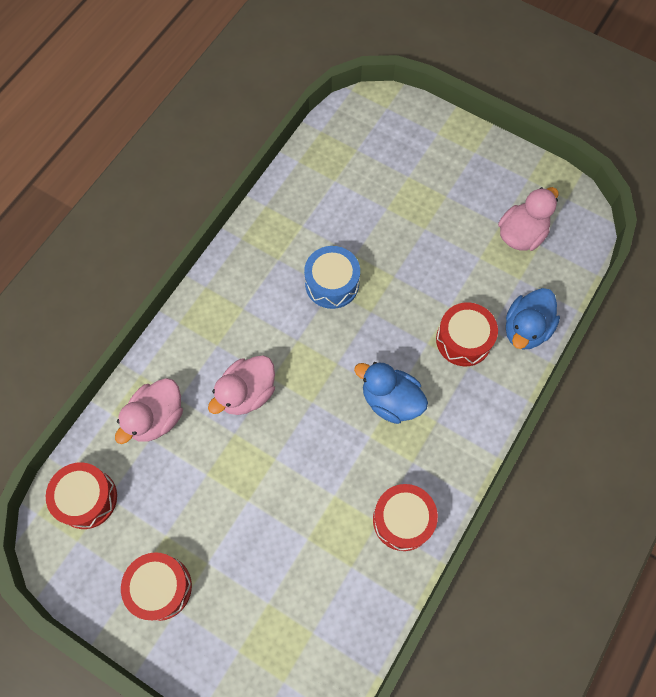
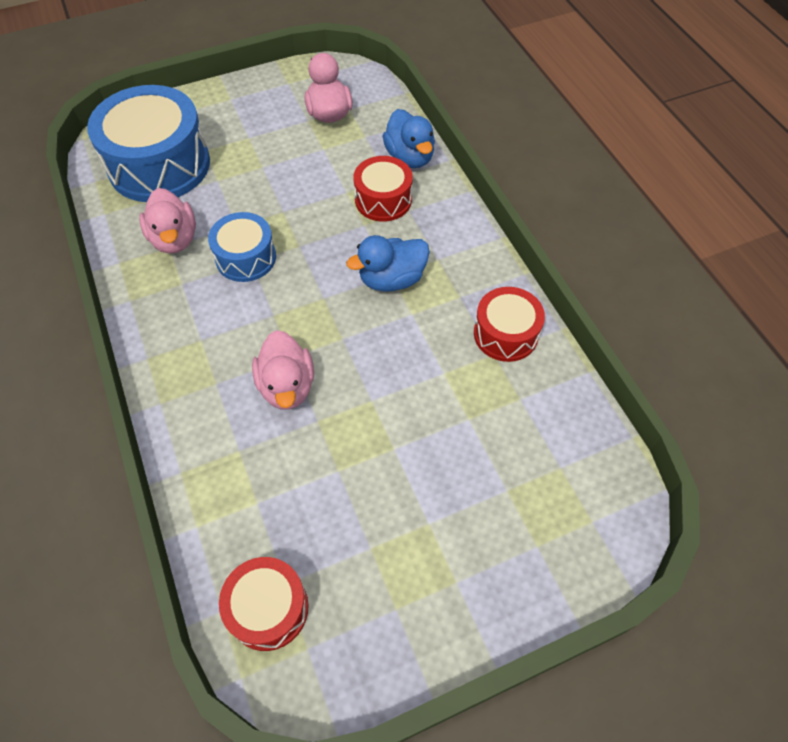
camera: 55 degrees left, 10 degrees down
(156, 418) = (240, 483): pink duck -> pink duck (174, 239)
(160, 587) = (422, 586): red drum -> none
(368, 159) = (159, 165): none -> blue drum

